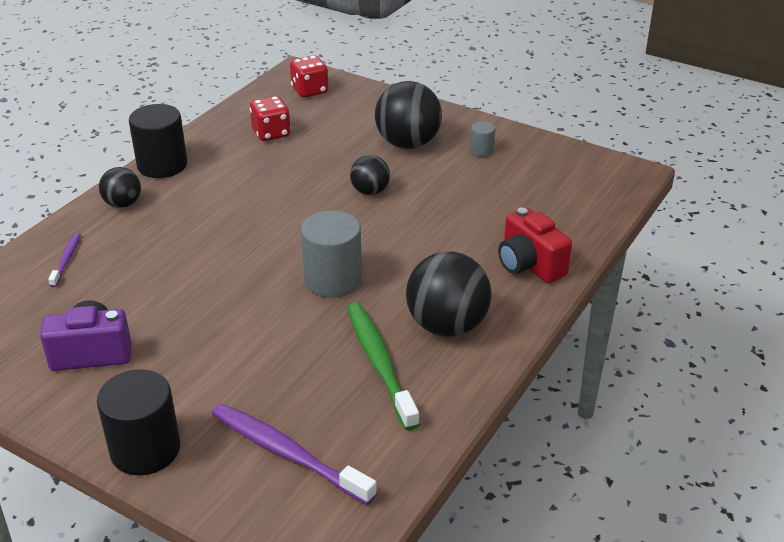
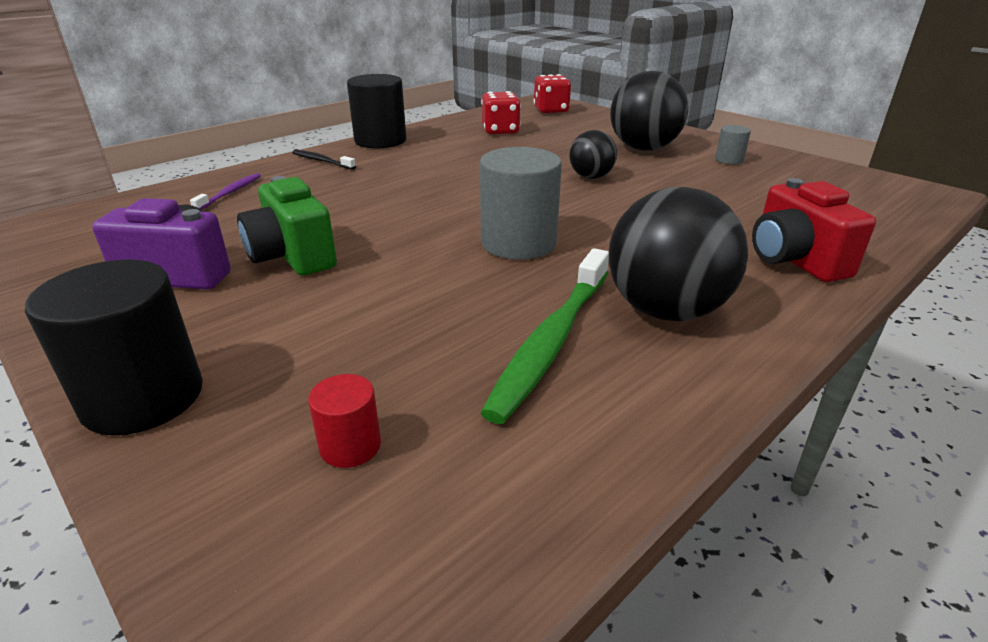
camera: 15 degrees right, 5 degrees down
(123, 204) = (322, 161): black ball -> black toothbrush
(167, 322) = (292, 256): none -> green camera
(287, 453) = (350, 446): purple toothbrush -> red cylinder
(379, 363) = (551, 341): green toothbrush -> green toothbrush turned 150 degrees counterclockwise

